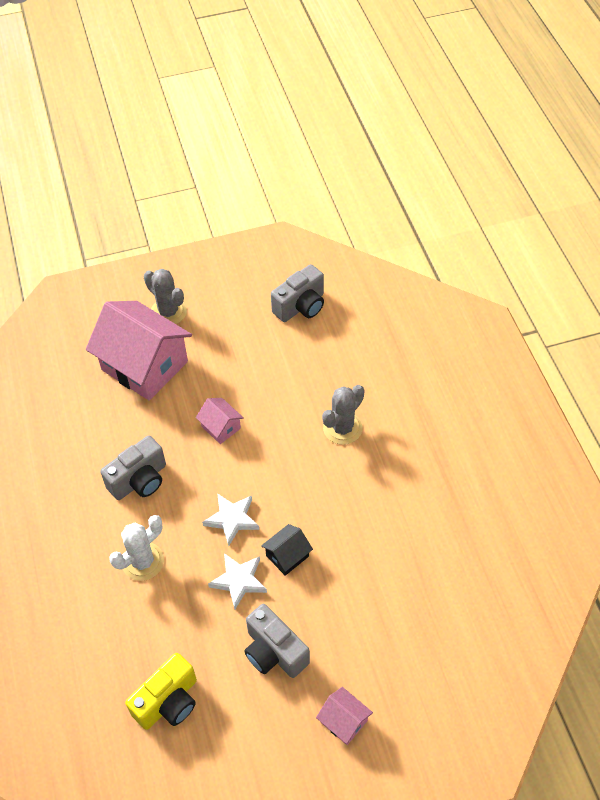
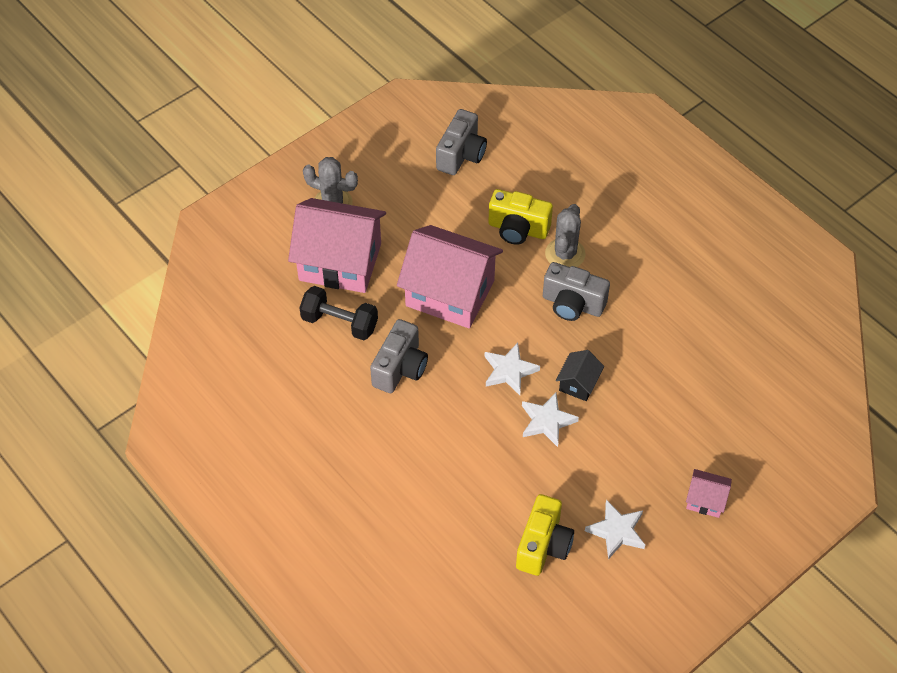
camera: 25 degrees left, 0 degrees up
(113, 419) = (339, 323): none -> black dumbbell
(143, 561) = (447, 438): white cactus -> none
(221, 427) = (450, 293): pink house -> pink house, size x2.27
(243, 716) = (616, 531): none -> white star
(274, 652) = (613, 468): grey camera -> grey camera (572, 304)
(313, 390) = (518, 229): none -> yellow camera

